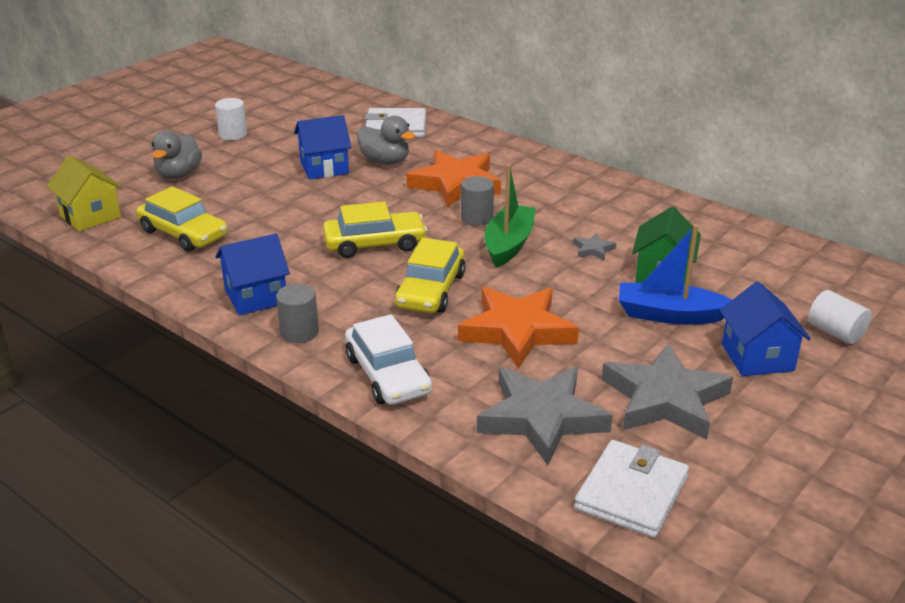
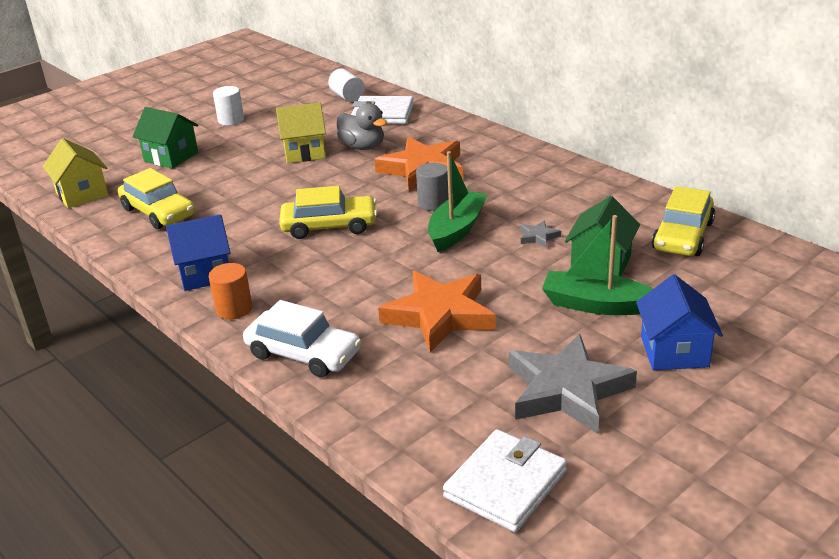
camera: 10 degrees right, 0 degrees up
(178, 174) = (171, 157): grey duck -> green house
(299, 332) = (234, 309): grey cylinder -> orange cylinder
(324, 168) = (304, 152): blue house -> yellow house
(387, 375) = (303, 354): white car -> white car turned 45 degrees counterclockwise
(430, 290) = (368, 272): yellow car -> yellow car (682, 236)
(541, 418) = (438, 403): grey star -> none
(669, 315) = (596, 305): blue boat -> green boat
(835, 332) = (764, 329): white cylinder -> white cylinder (347, 96)

